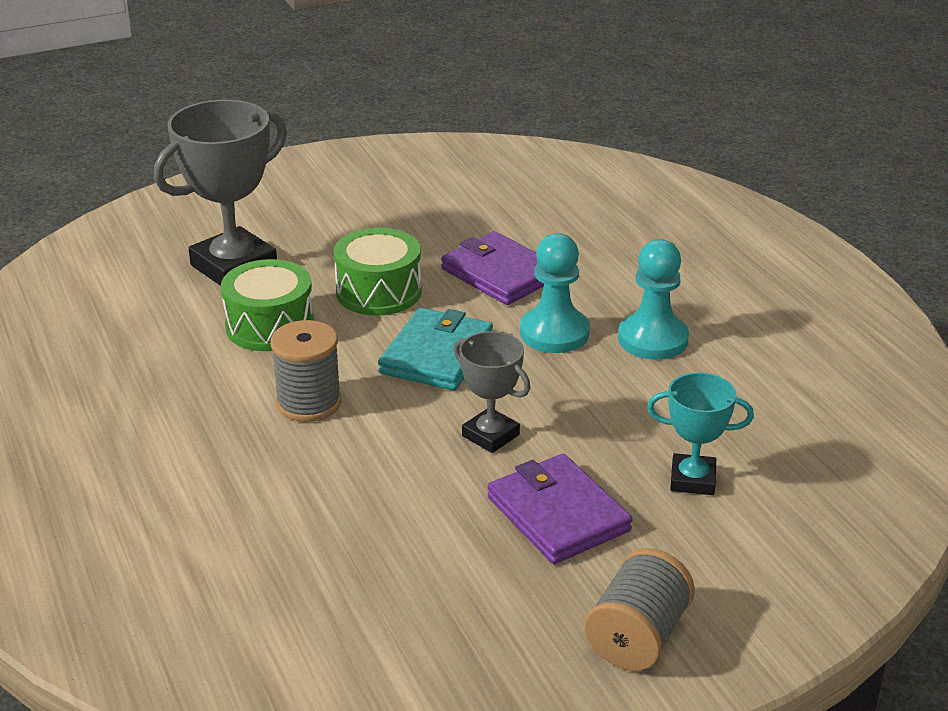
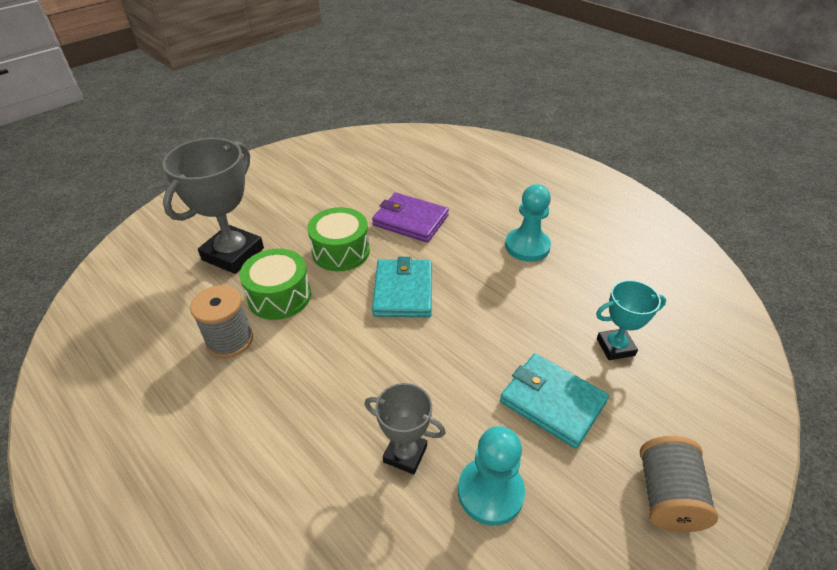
camera: 20 degrees left, 10 degrees up
(309, 403) = (336, 354): grey spool -> grey spool (230, 340)
(490, 435) = (472, 347): grey trophy -> grey trophy (405, 454)
(554, 333) = (467, 256): turquoise pawn -> turquoise pawn (490, 492)
(558, 514) = (552, 401): purple wallet -> turquoise wallet

